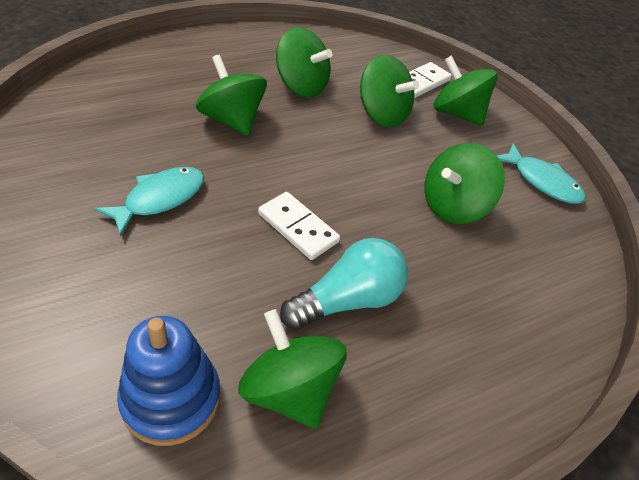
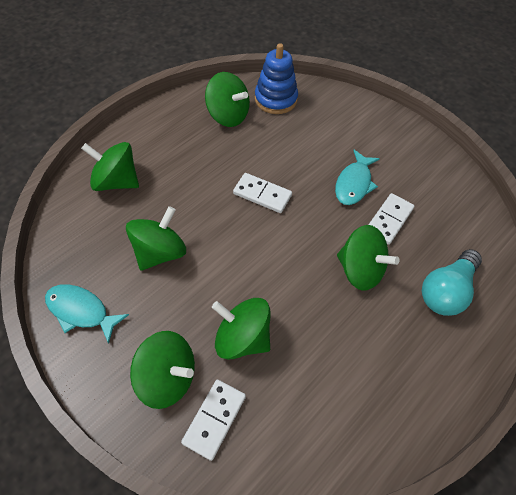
camera: 165 degrees right, 10 degrees up
(156, 148) = (389, 220): none -> white domino
(301, 86) = (332, 345): green spinning top -> green spinning top (116, 181)
(348, 300) = (215, 161): turquoise light bulb -> turquoise light bulb (446, 291)

